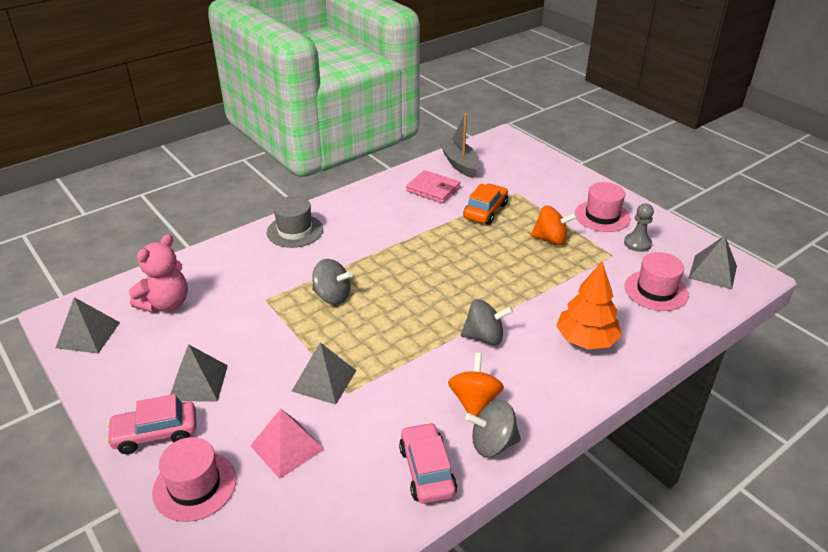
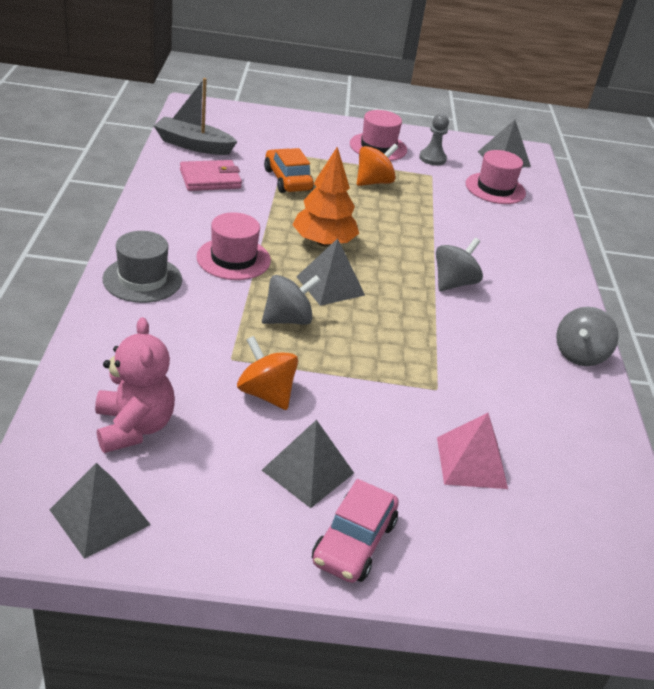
camera: 55 degrees left, 0 degrees up
(194, 486) = (462, 550): pink hat -> pink hat (233, 259)
(324, 380) = (405, 392): grey pyramid -> grey pyramid (330, 286)
(427, 471) = (578, 402): pink car -> none
(474, 401) = (523, 333): orange spinning top -> orange spinning top (266, 393)
(586, 340) = (513, 247): orange tree -> orange tree (324, 242)

